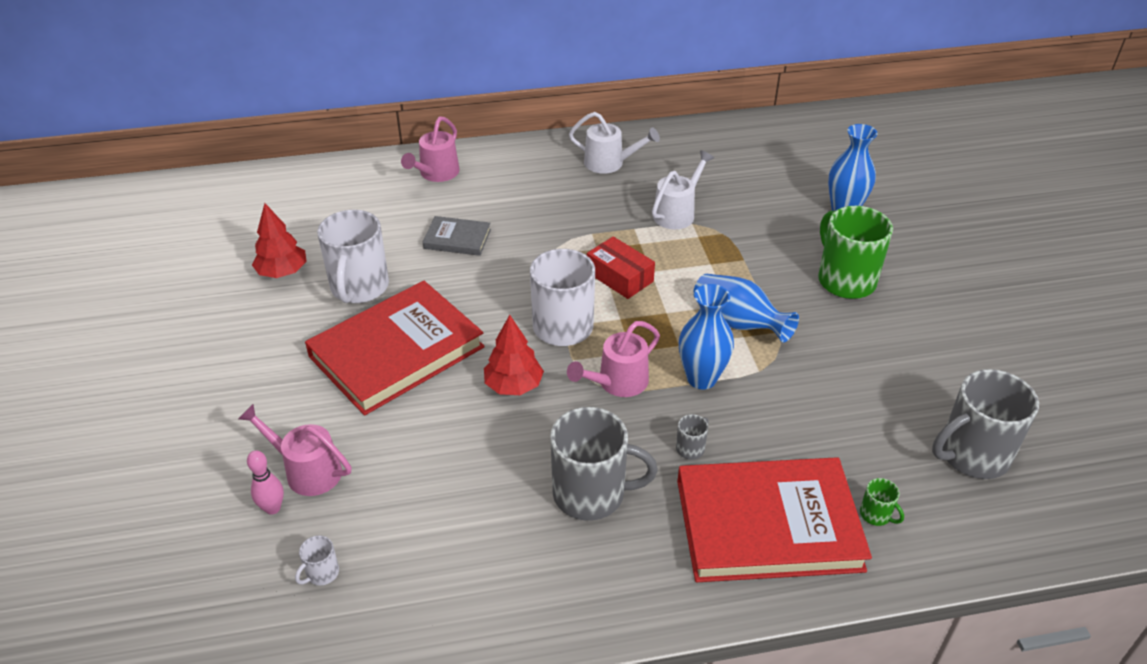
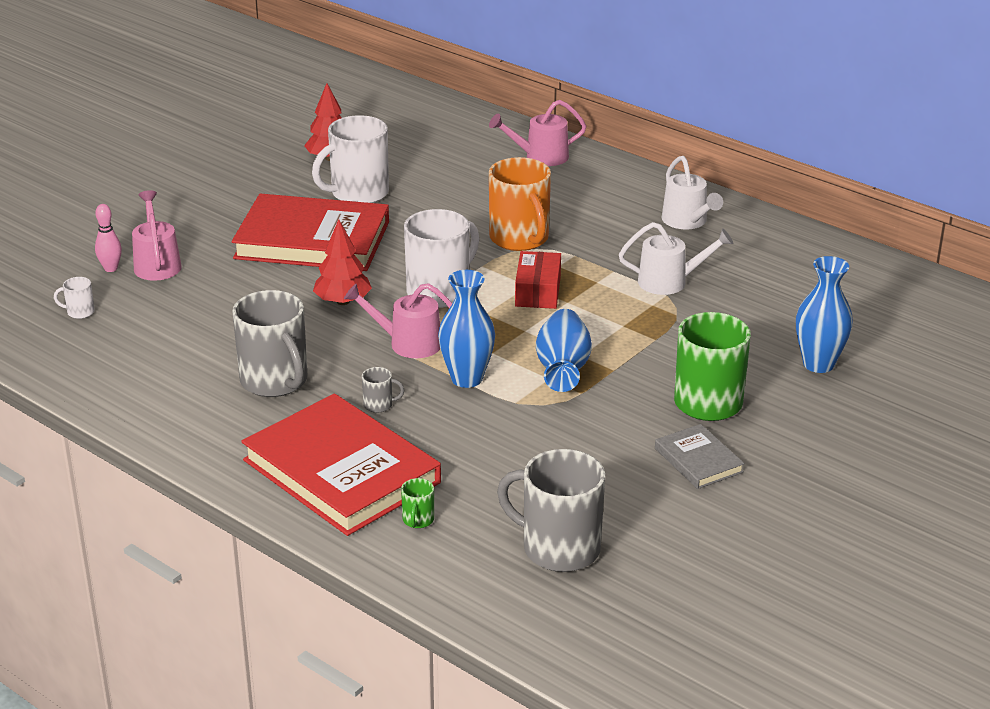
camera: 50 degrees right, 10 degrees down
(457, 239) = (474, 203): grey book -> grey book (698, 460)
(537, 245) = (520, 239): none -> orange mug

